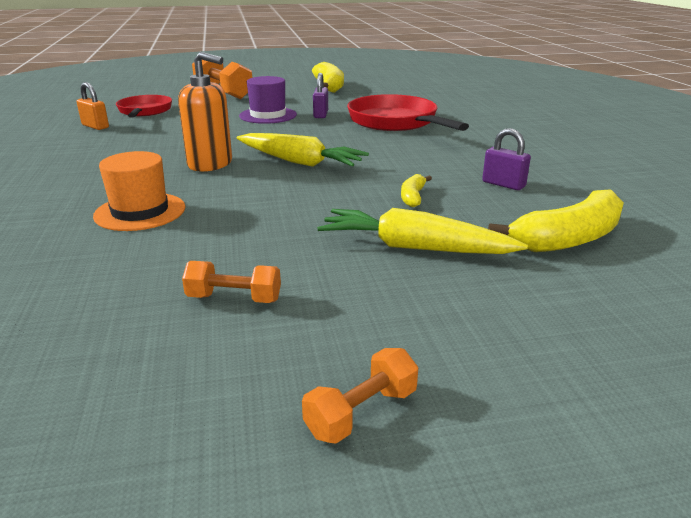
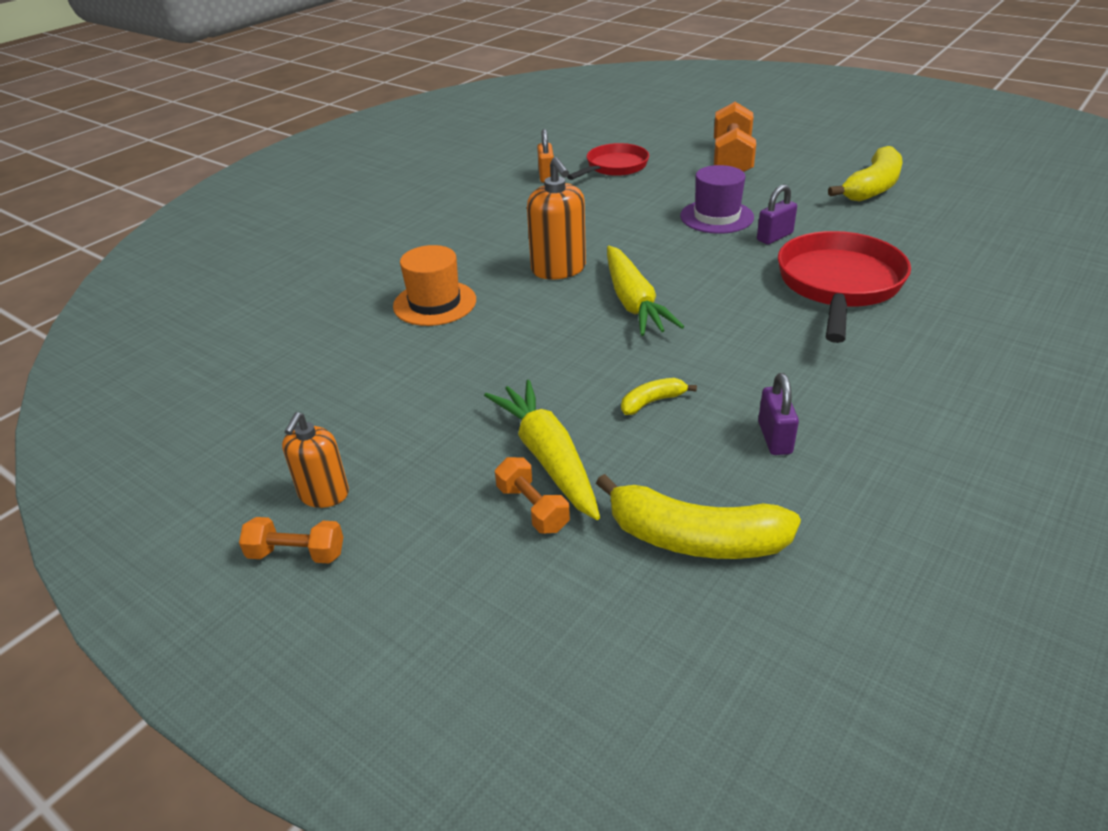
camera: 50 degrees right, 10 degrees up
(234, 298) = (368, 422): orange dumbbell -> orange dumbbell (532, 508)
(296, 361) = (324, 494): none -> orange soap dispenser

